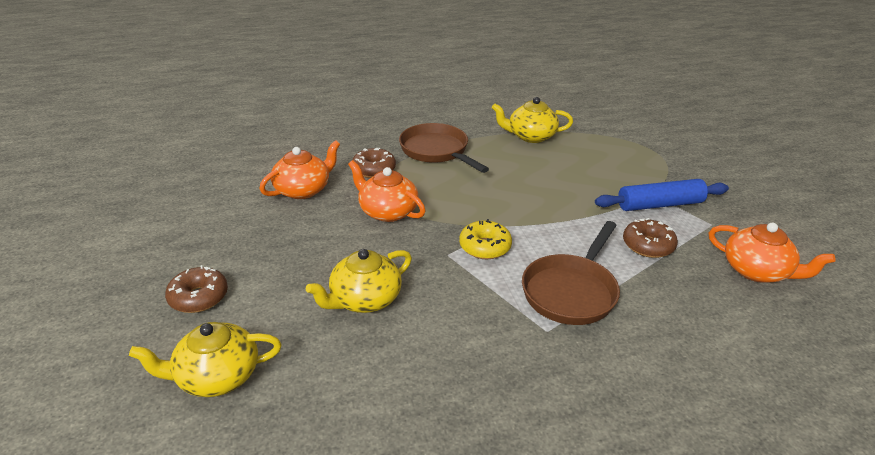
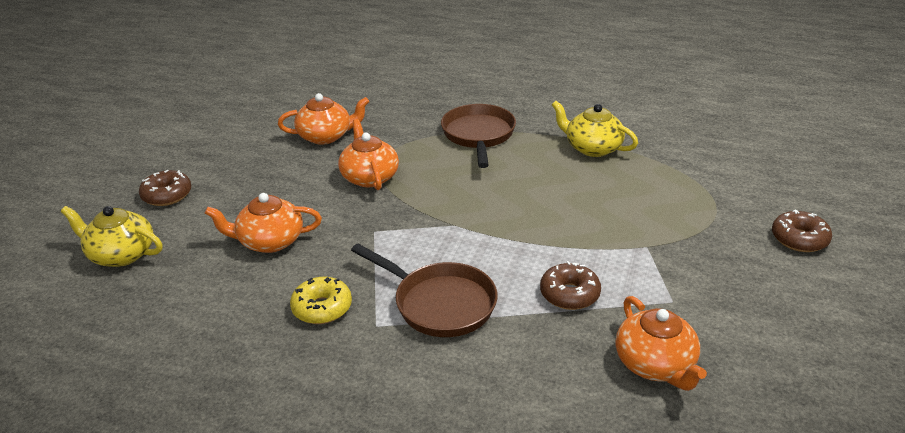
camera: 35 degrees right, 0 degrees up
(364, 299) = (269, 241): yellow teapot -> orange teapot
(374, 169) = (402, 136): brown donut -> brown donut (799, 239)
(485, 247) = (413, 237): yellow donut -> yellow donut (322, 308)
(571, 291) = (439, 303): brown pan -> brown pan turned 120 degrees counterclockwise
(659, 204) = (640, 261): blue rolling pin -> none

